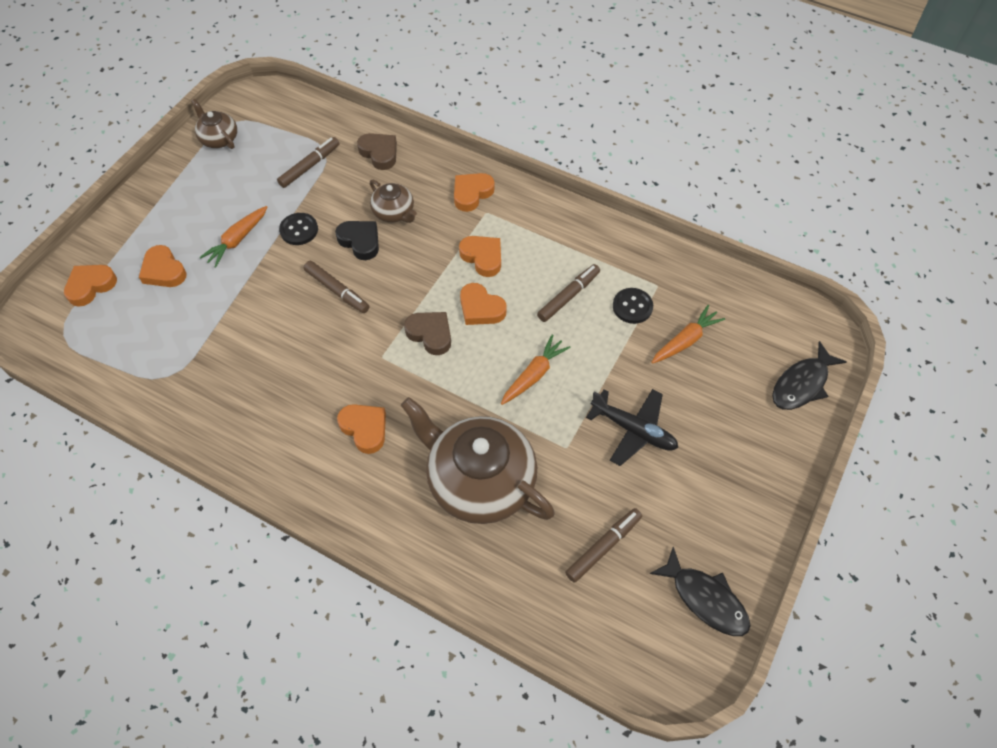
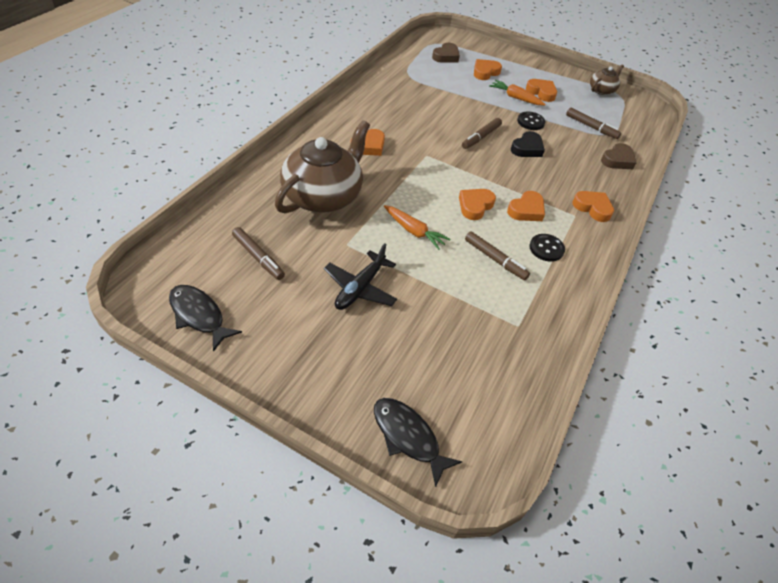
camera: 85 degrees right, 10 degrees down
(91, 286) = (469, 50): orange heart -> orange heart (541, 92)
(394, 212) = (559, 165): brown teapot -> none
(430, 334) = (448, 178): brown heart -> brown heart (446, 56)
(632, 307) = (490, 303): black button -> black button (546, 248)
(685, 340) = (455, 339): orange carrot -> none
(705, 598) = (199, 315): black fish -> black fish turned 90 degrees clockwise

